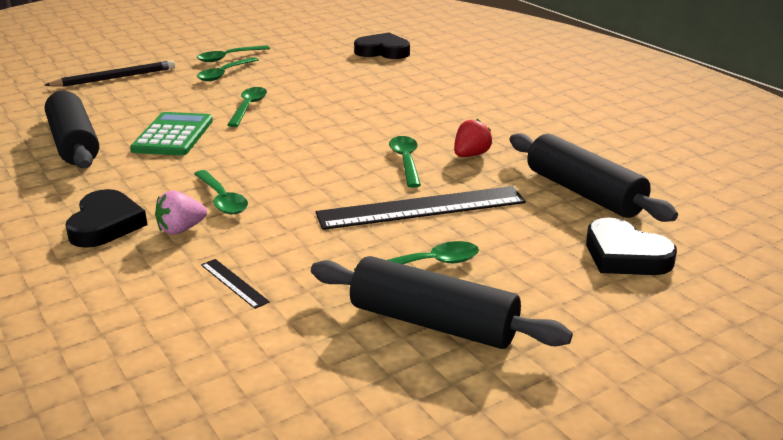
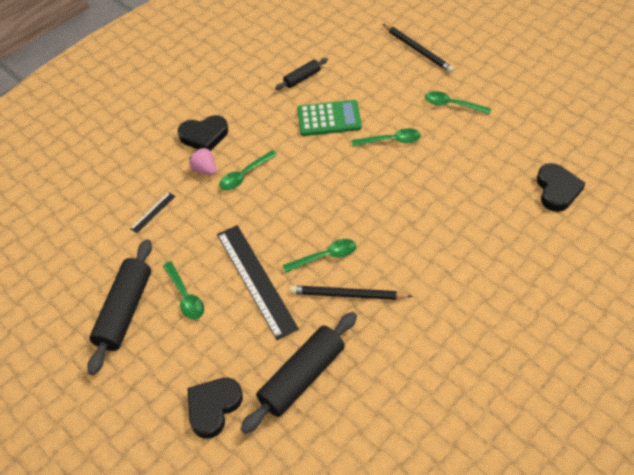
camera: 80 degrees right, 25 degrees up
(74, 143) = (302, 78): black rolling pin -> black rolling pin, size x0.52
(228, 57) = (490, 94): green spoon -> none
(471, 155) = (347, 295): red strawberry -> black pencil

